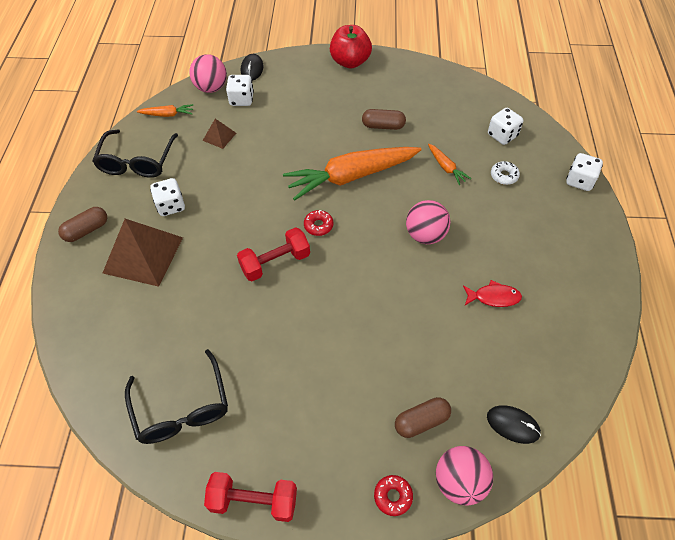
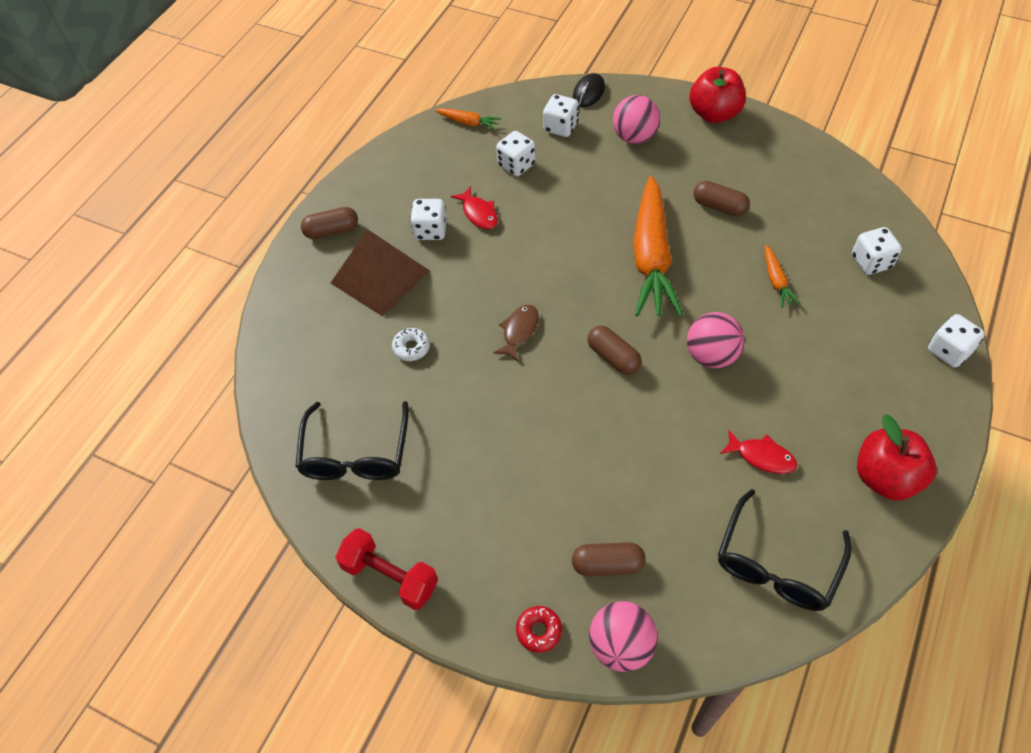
camera: 25 degrees right, 0 degrees up
(137, 161) = (414, 169): black glasses -> black glasses (777, 564)
(205, 181) = (479, 213): none -> red fish
(211, 88) = (531, 103): pink ball -> pink ball (634, 137)
(219, 136) = (516, 165): brown pyramid -> white dice
(275, 262) = (519, 331): red dumbbell -> brown fish
(318, 225) = (587, 304): red donut -> none
(351, 176) = (651, 258): orange carrot -> orange carrot turned 90 degrees counterclockwise
(355, 259) = (613, 357): none -> brown capsule
(504, 176) = (847, 314): white donut -> white donut (411, 348)
(513, 425) = (714, 609): black mouse -> none
(581, 282) = (885, 477): none -> red apple

